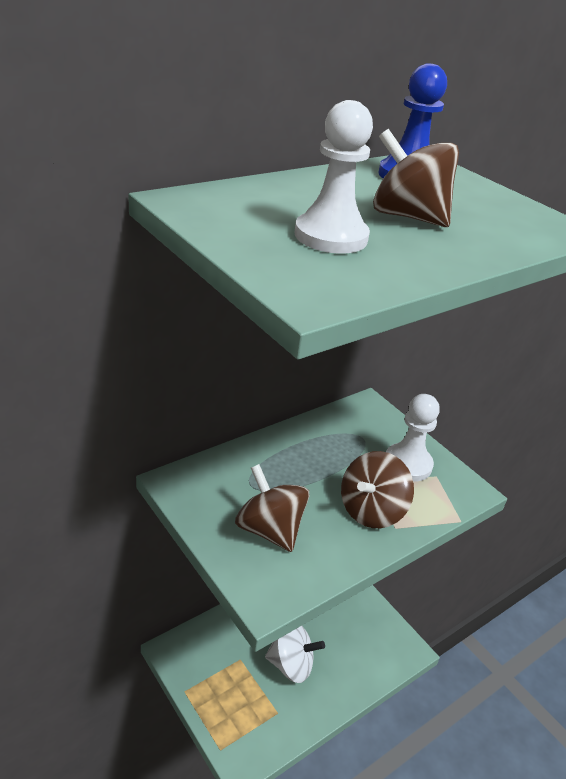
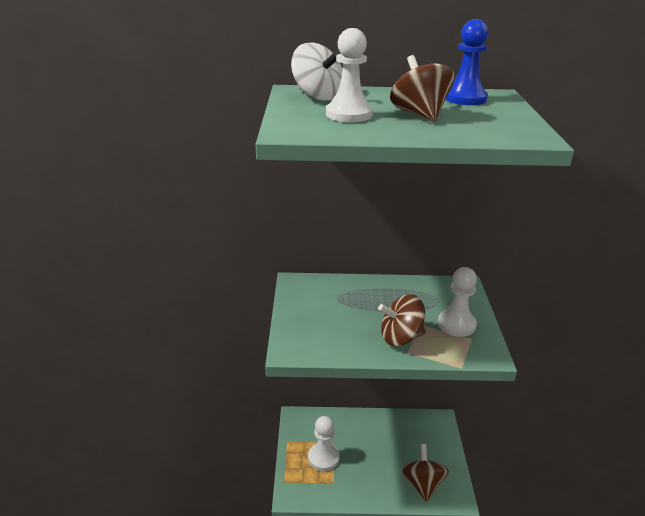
camera: 40 degrees right, 5 degrees down
(244, 687) = (323, 458): none -> white pawn
(269, 530) = (325, 322): brown spinning top -> brown spinning top (422, 484)
(291, 664) = (363, 461): white spinning top -> white spinning top (317, 96)

